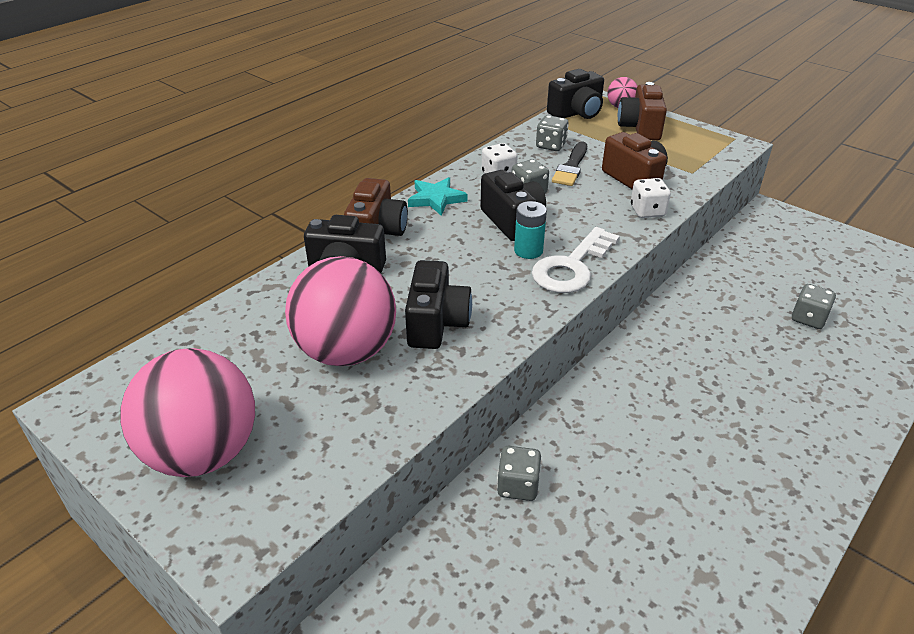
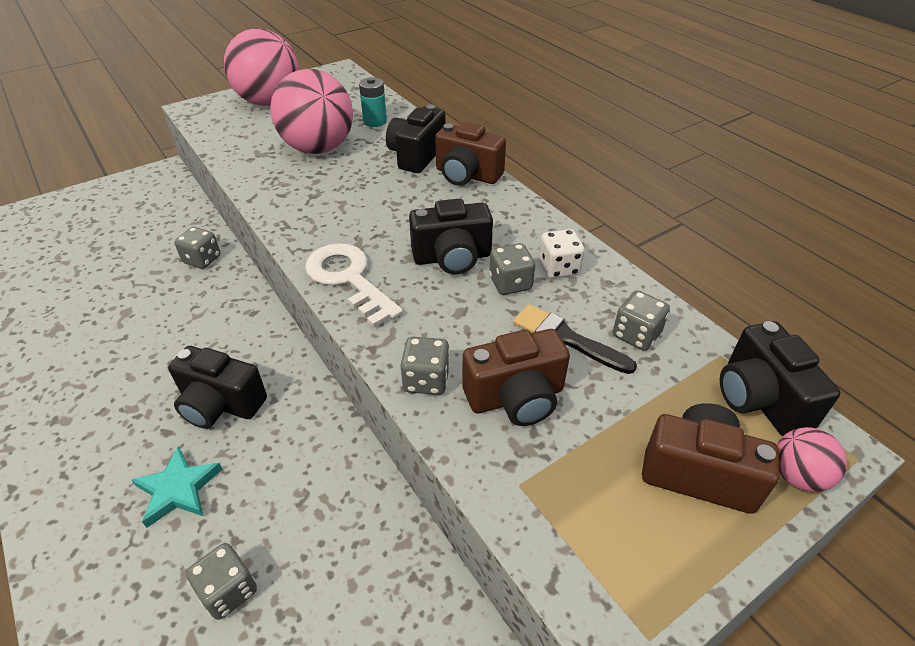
camera: 105 degrees right, 5 degrees up
(436, 199) = (517, 215): turquoise star -> turquoise star (178, 489)
(436, 323) = (320, 188): black camera -> black camera (221, 404)
(528, 251) = (392, 256): turquoise battery -> turquoise battery (375, 121)
(647, 211) = (426, 380): white dice -> grey dice

